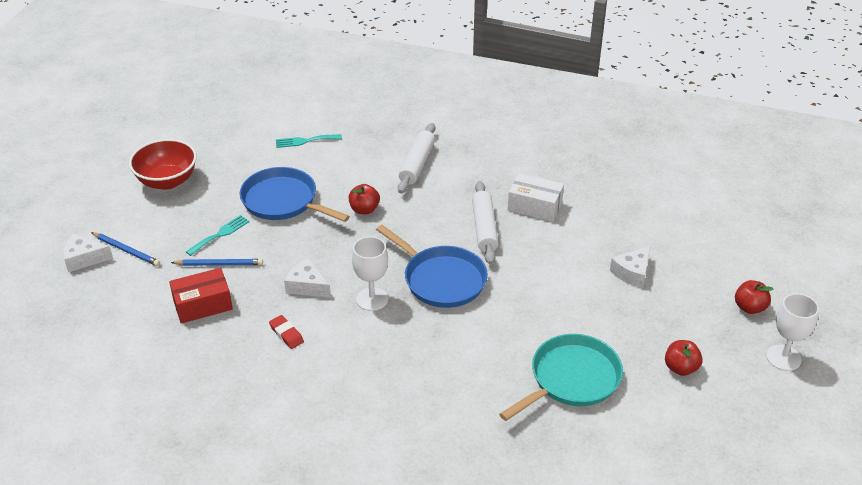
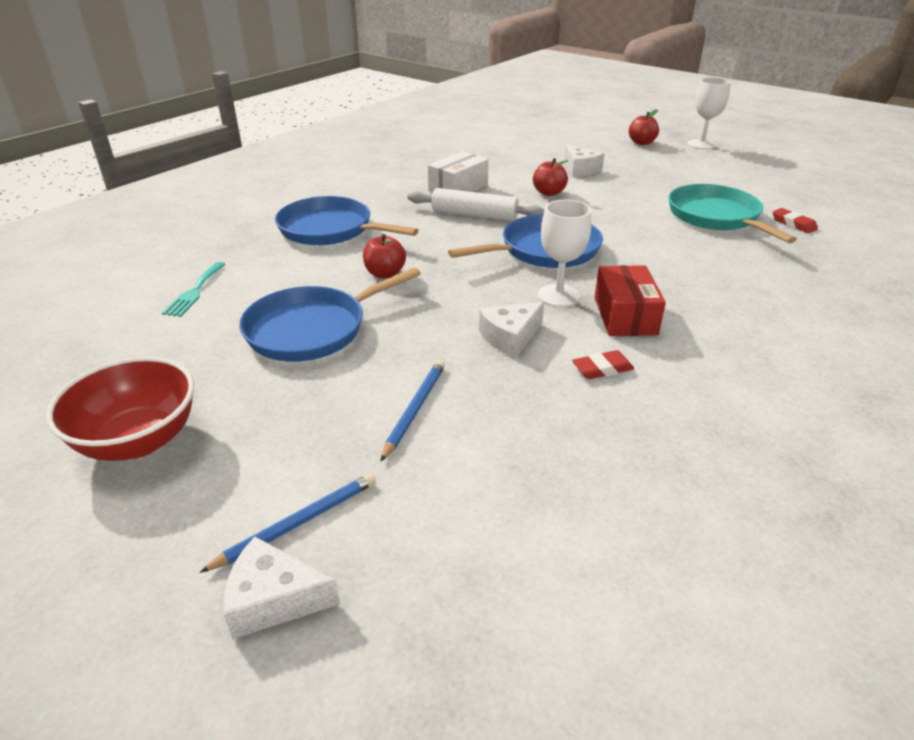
camera: 70 degrees left, 5 degrees down
(84, 259) = (274, 599): white cheese -> white cheese turned 75 degrees clockwise
(203, 305) = (505, 441): red box -> red box (625, 316)
(220, 234) = (341, 398): turquoise fork -> none
(417, 164) = (330, 229): white rolling pin -> blue pan
(588, 437) = (793, 224): none -> red eraser
(681, 368) = (707, 176): red apple -> red apple (549, 193)

